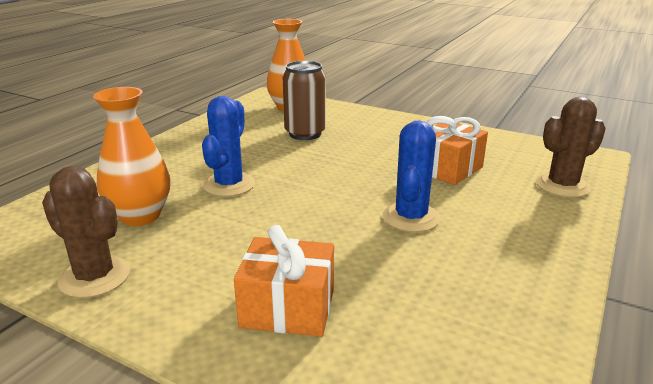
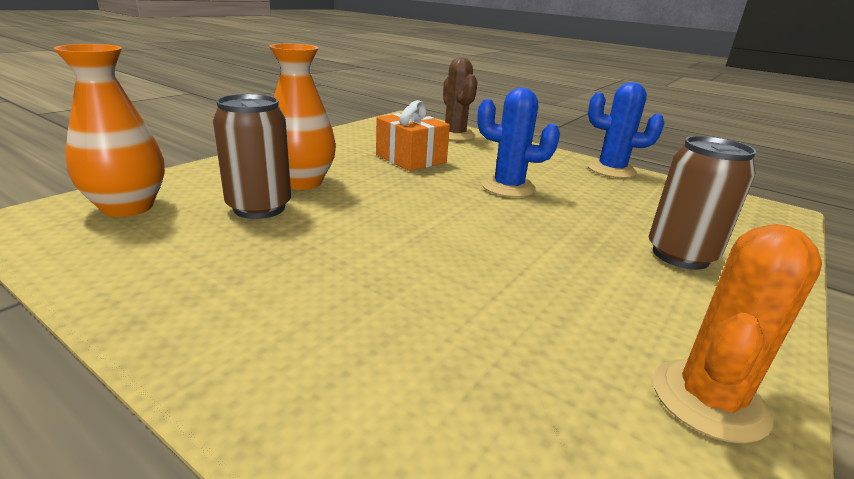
camera: 85 degrees left, 0 degrees up
(94, 277) = (709, 399): brown cactus -> orange cactus
(140, 216) = (516, 363): orange vase -> orange vase (302, 182)
(229, 185) = (415, 275): blue cactus -> blue cactus (611, 170)
(288, 308) = (680, 255): orange gift -> brown can

